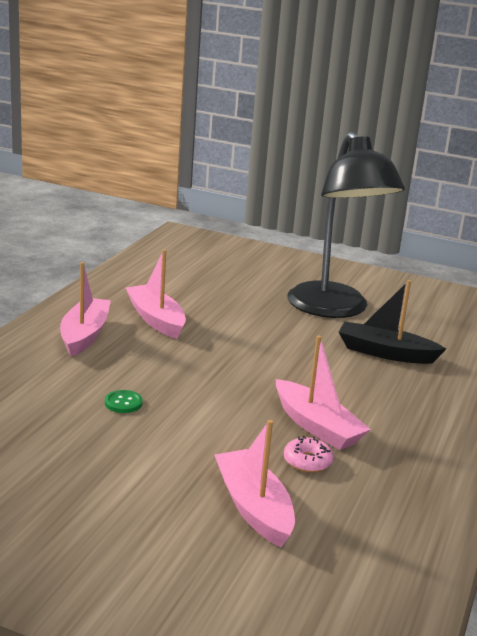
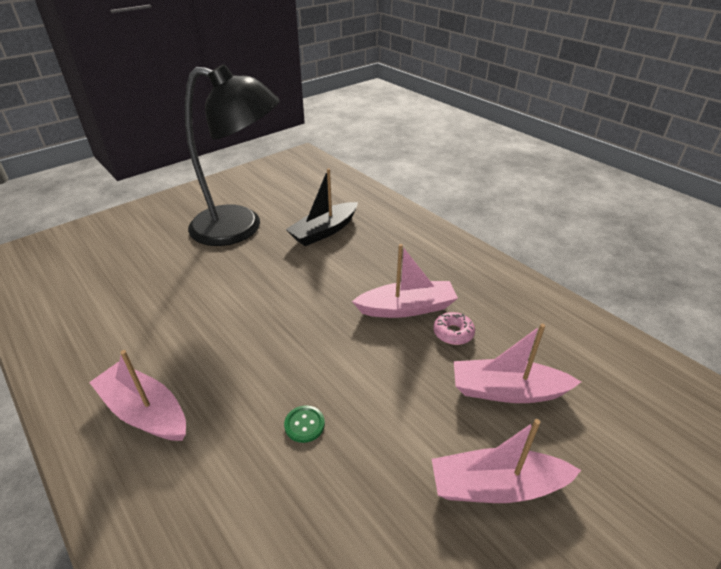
camera: 60 degrees left, 15 degrees up
(156, 319) = (162, 341): pink boat -> pink boat (496, 486)

